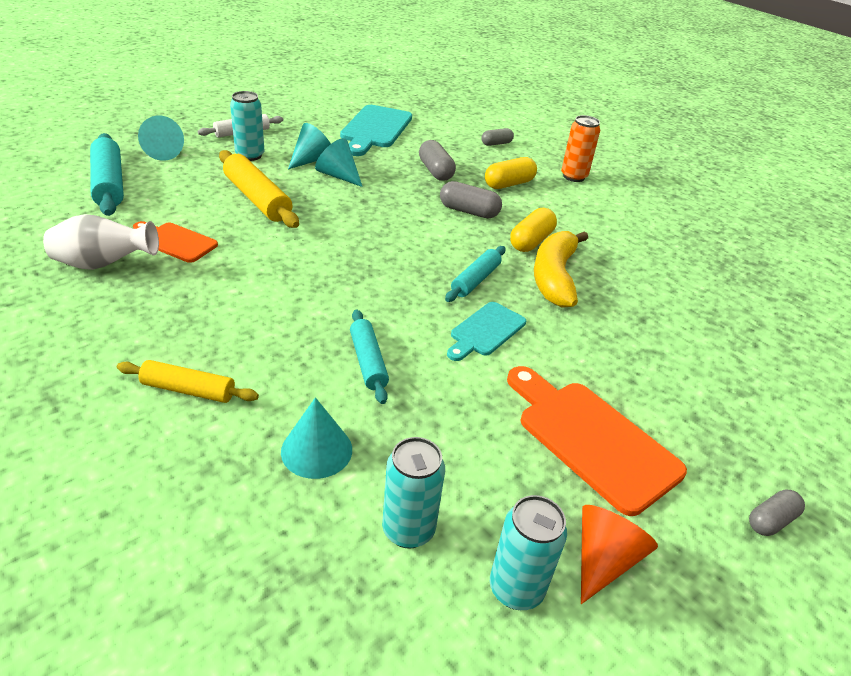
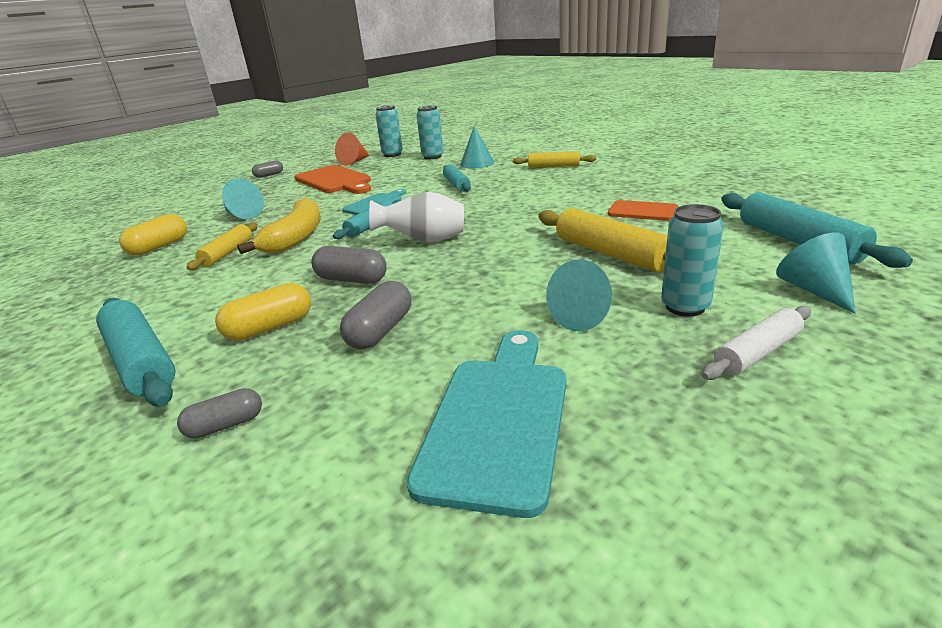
camera: 175 degrees left, 10 degrees down
(104, 265) = (681, 193): white vase -> white vase (424, 241)
(338, 176) = (529, 297): turquoise cone -> turquoise cone (243, 215)
(435, 171) = (380, 331): grey capsule -> grey capsule turned 45 degrees clockwise
(531, 241) = (295, 261): yellow capsule -> yellow capsule (159, 247)
(573, 176) = (141, 361): orange can -> turquoise rolling pin
(613, 266) = (227, 253): none -> yellow rolling pin

